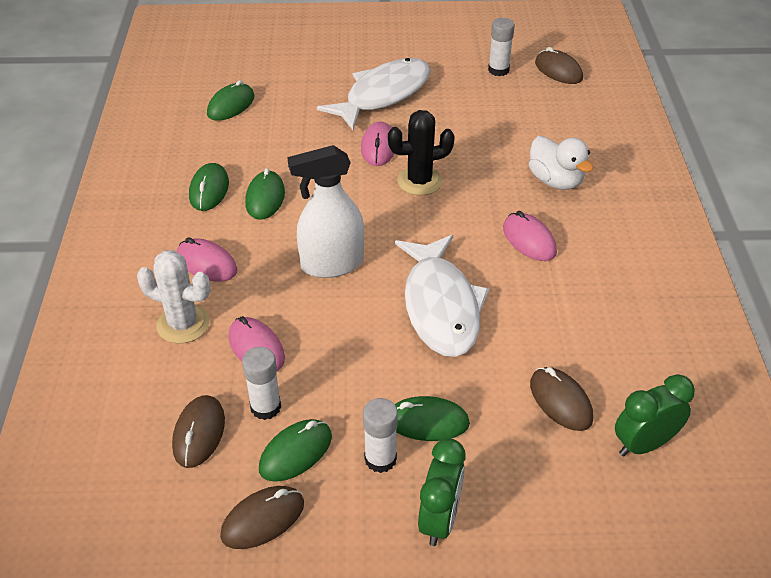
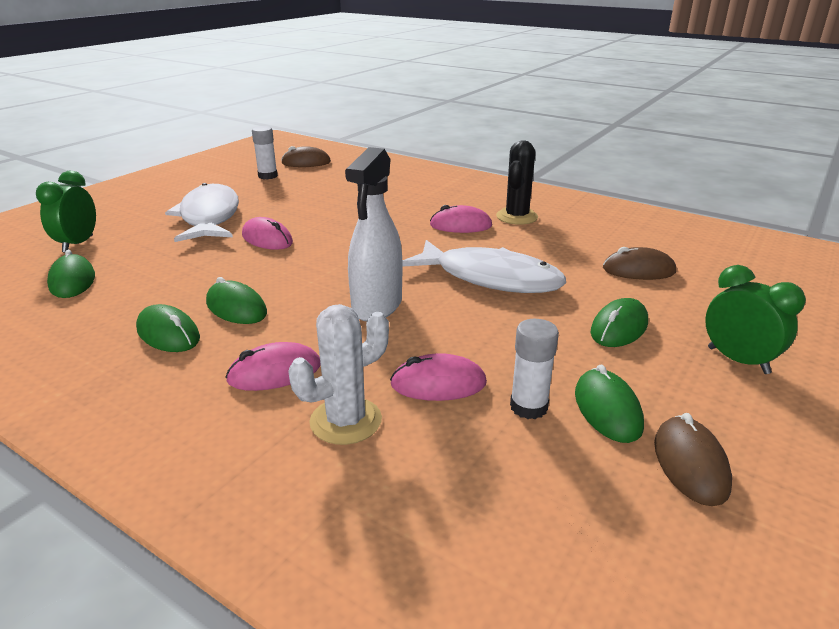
camera: 55 degrees left, 15 degrees down
(199, 433) = (529, 468): brown mouse -> none
(380, 459) = (648, 365): white glue stick -> none
(419, 181) = (336, 238): black cactus -> black cactus (517, 217)
(555, 181) = (413, 199): white duck -> none
(644, 444) = (701, 258): green clock -> green clock (78, 244)

